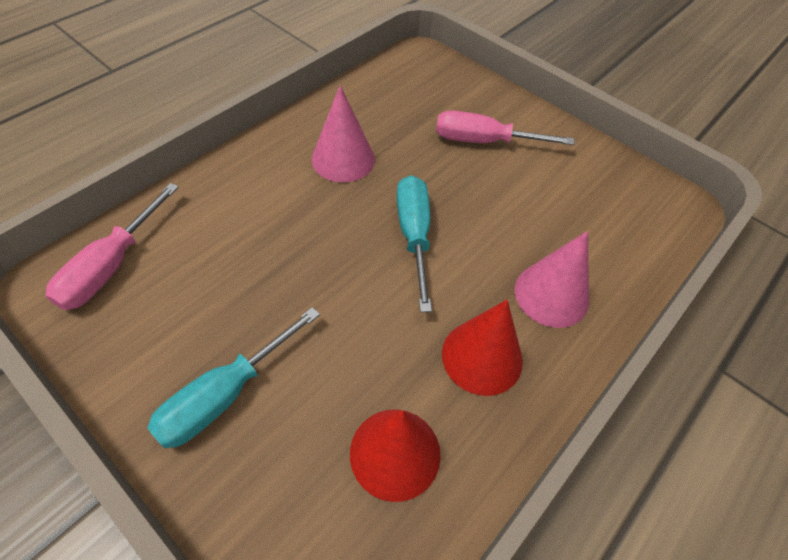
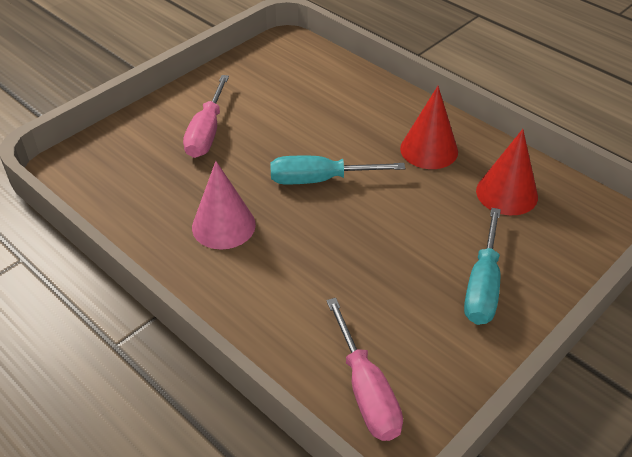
camera: 85 degrees left, 10 degrees down
(112, 265) = (366, 390): pink screwdriver -> pink screwdriver turned 45 degrees clockwise
(226, 394) = (482, 285): turquoise screwdriver -> turquoise screwdriver turned 60 degrees clockwise
(551, 294) = (373, 112): pink cone -> none

